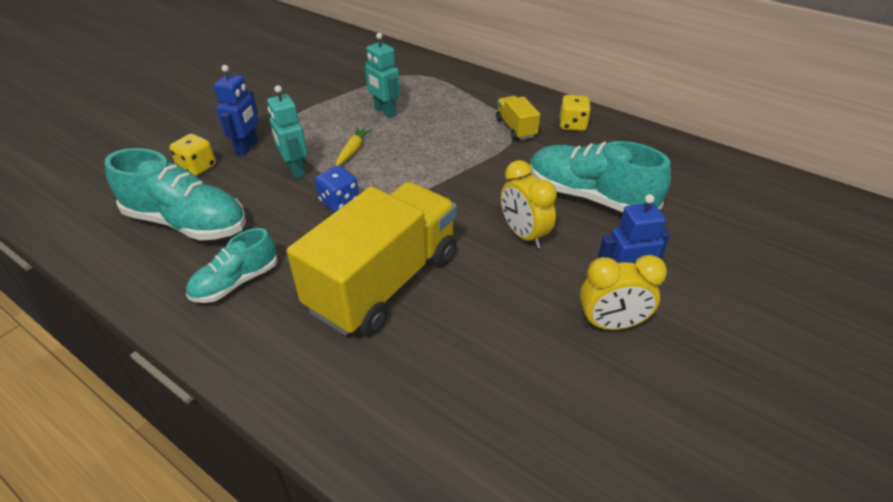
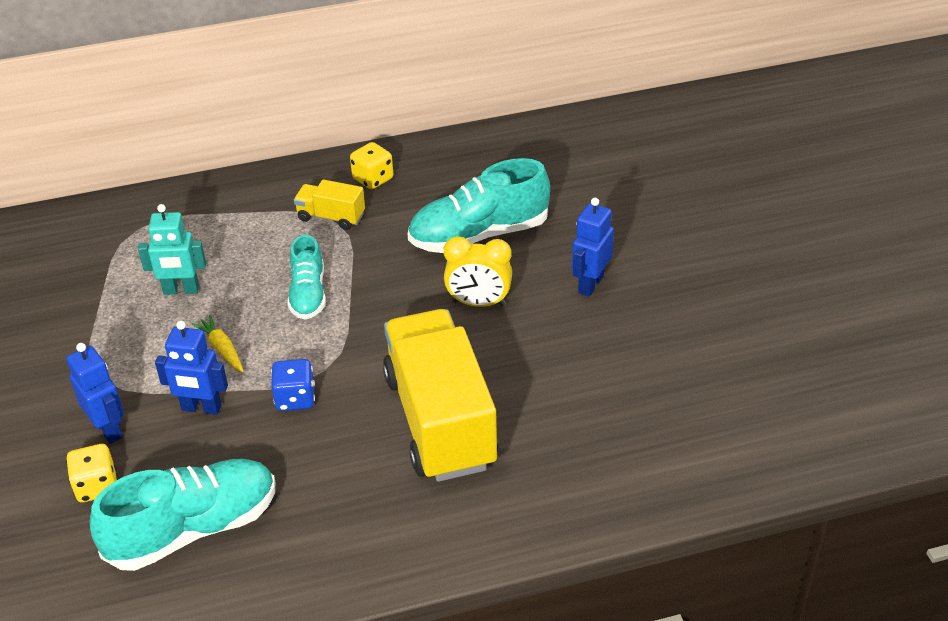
camera: 50 degrees left, 0 degrees up
(236, 282) = (331, 523): turquoise shoe -> turquoise shoe (308, 294)
(295, 170) = (201, 408): turquoise robot -> blue robot
(611, 324) = (619, 316): yellow clock -> none

